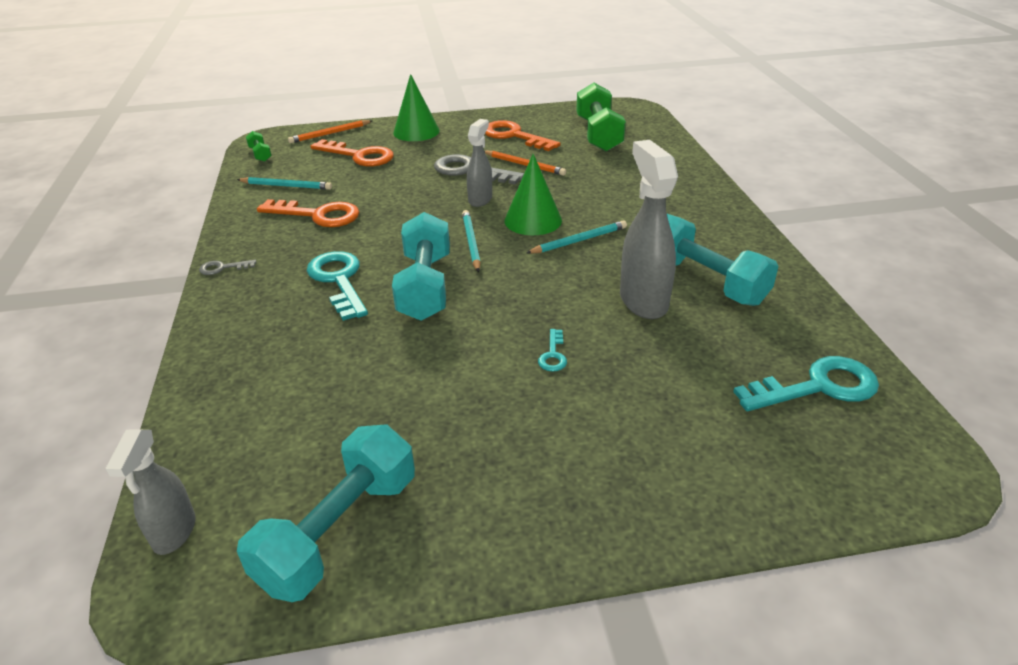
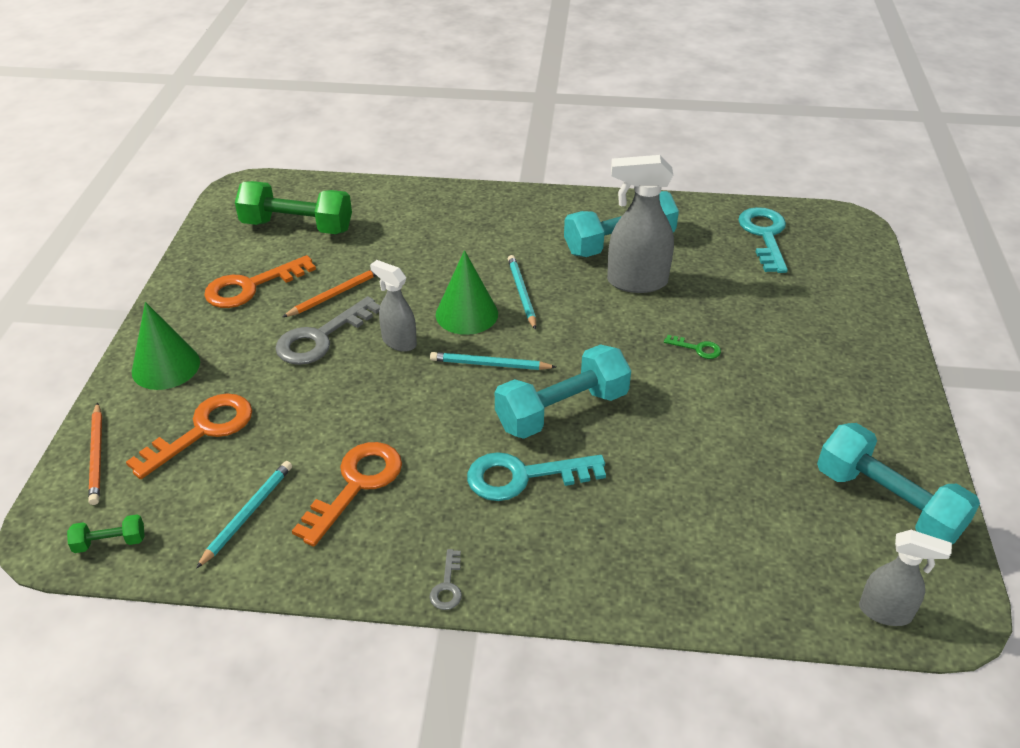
camera: 75 degrees left, 5 degrees up
(425, 286) = (562, 410): turquoise dumbbell -> turquoise dumbbell turned 45 degrees counterclockwise
(553, 355) = (697, 348): turquoise key -> green key

